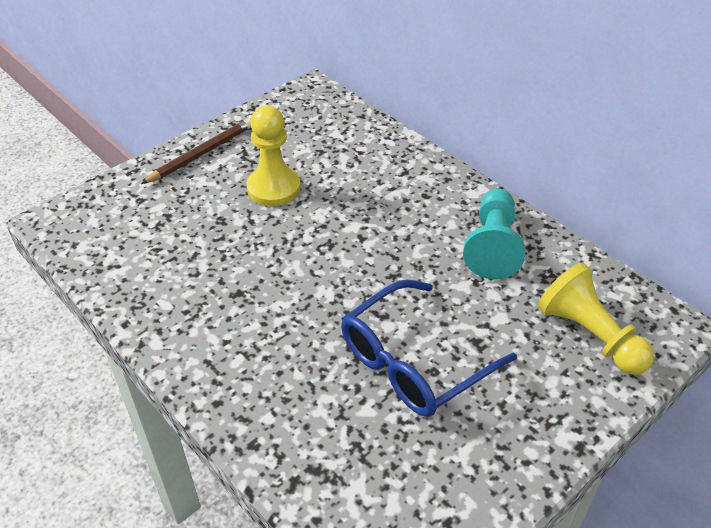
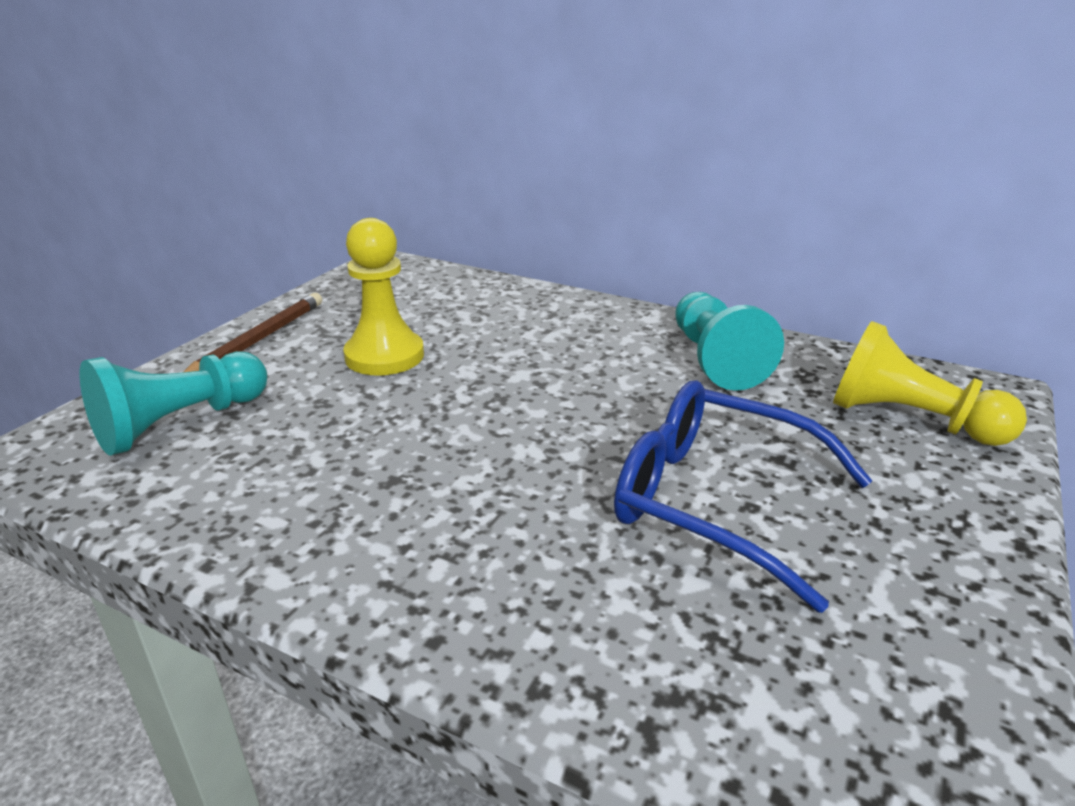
camera: 20 degrees left, 15 degrees down
(137, 217) = (180, 423): none -> turquoise pawn
(414, 362) = (715, 501): blue glasses -> blue glasses turned 90 degrees clockwise

